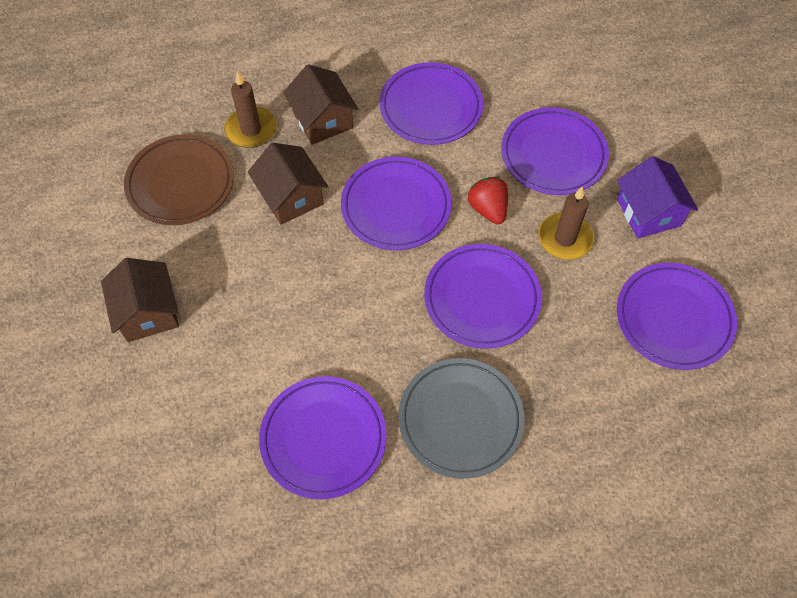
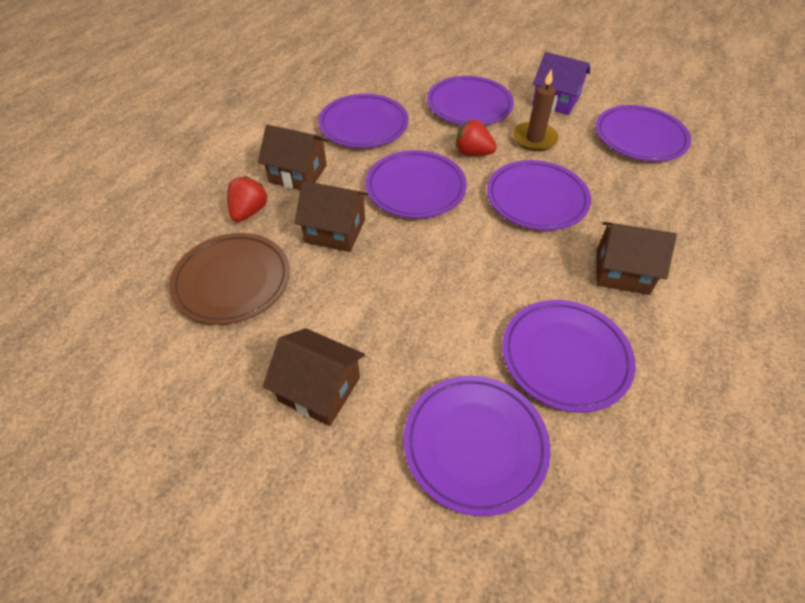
camera: 45 degrees left, 10 degrees down
(192, 435) = (475, 444): none -> purple plate
(251, 130) = (249, 212): brown candle -> red strawberry
(460, 419) = (622, 271): grey plate -> brown house

